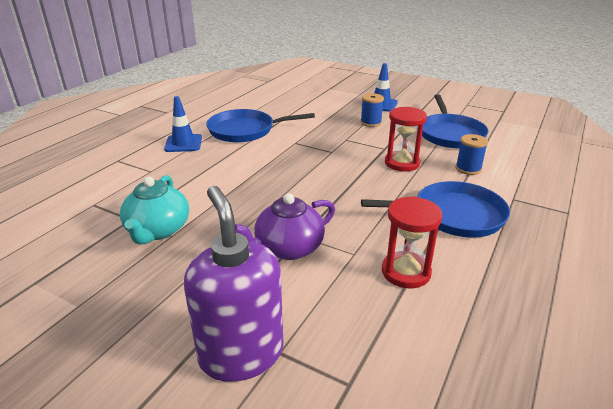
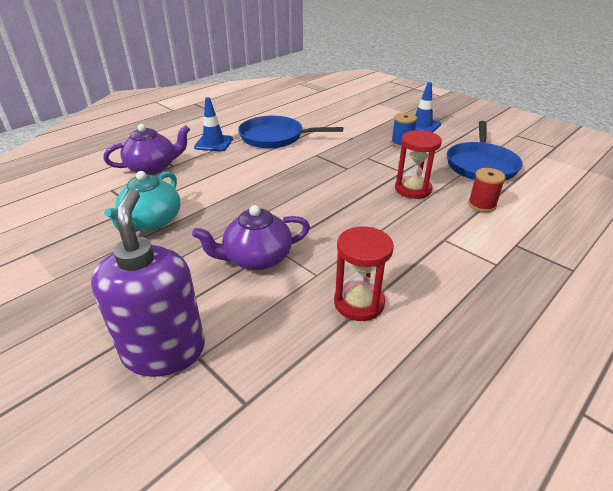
camera: 15 degrees right, 5 degrees up
(129, 176) = (153, 168): none -> purple teapot
(454, 215) = (440, 252): blue pan -> none
(468, 169) = (481, 205): blue spool -> red spool

